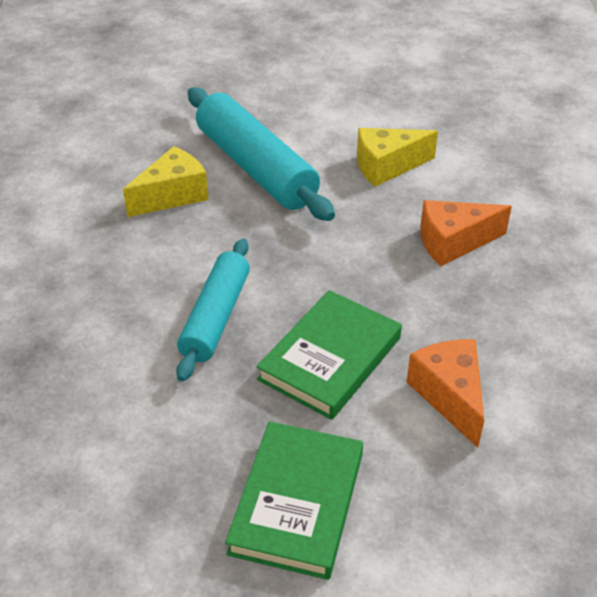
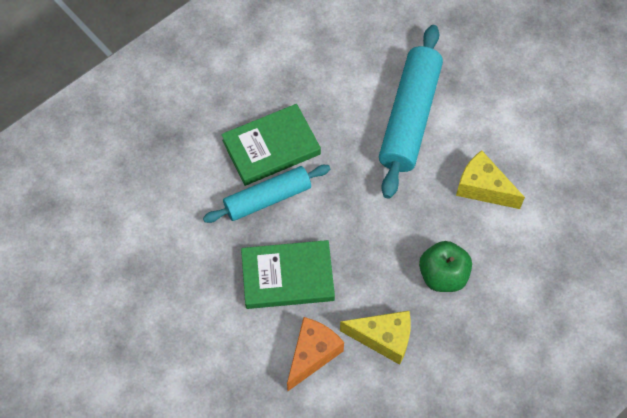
camera: 50 degrees right, 20 degrees up
(172, 195) = (342, 96): yellow cheese -> yellow cheese (383, 338)
(297, 503) = (182, 331): green book -> green book (271, 147)
(453, 243) = (443, 275): orange cheese -> green apple

